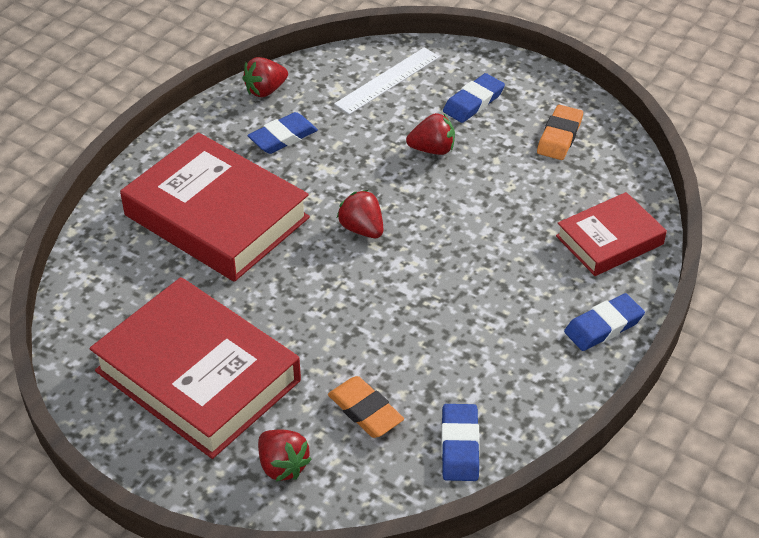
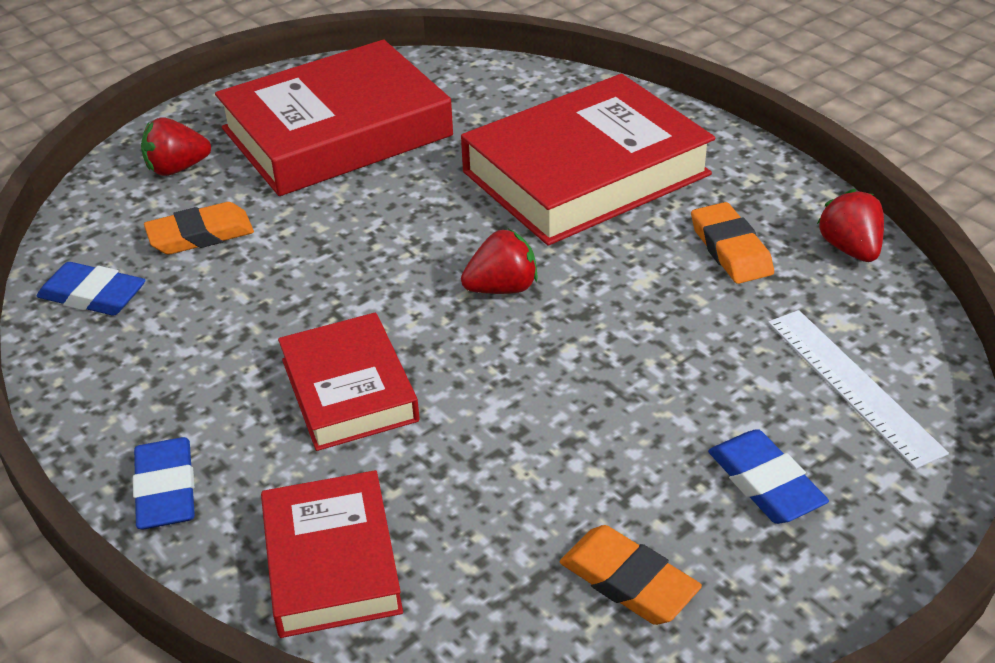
camera: 110 degrees right, 5 degrees down
(283, 137) = (731, 249): blue eraser -> orange eraser
(432, 149) = (649, 398): red strawberry -> none
(486, 273) = (349, 390): none -> red book

